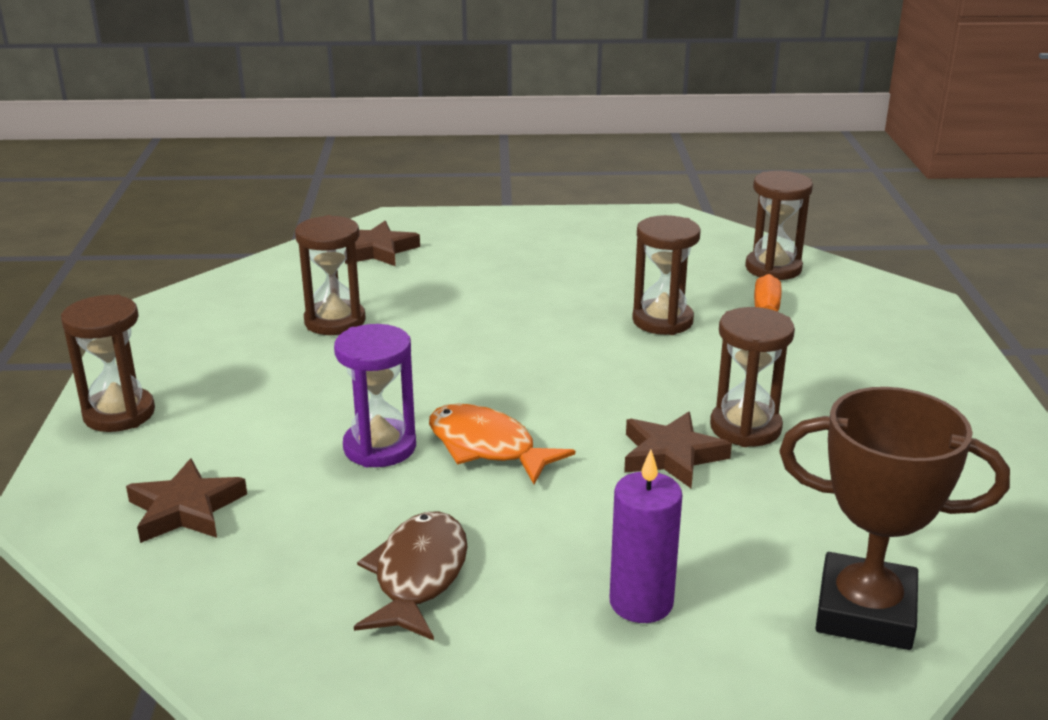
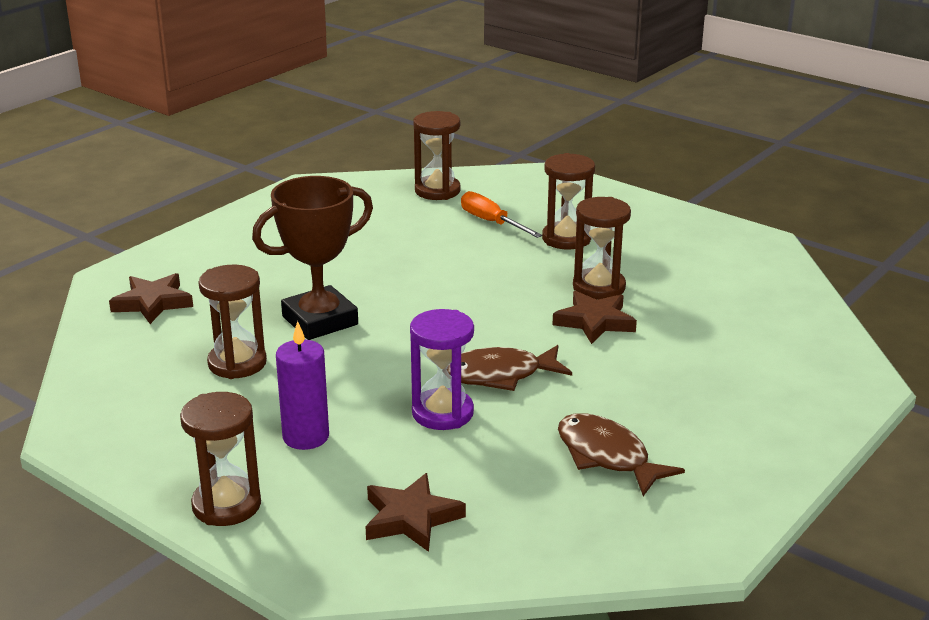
camera: 50 degrees left, 0 degrees up
(487, 447) = (499, 375): orange fish -> brown fish
(641, 602) = (719, 396): purple candle -> purple candle (306, 437)
(662, 321) = (441, 253): brown hourglass -> brown hourglass (566, 239)
(865, 611) = (800, 338): brown trophy -> brown trophy (320, 320)

